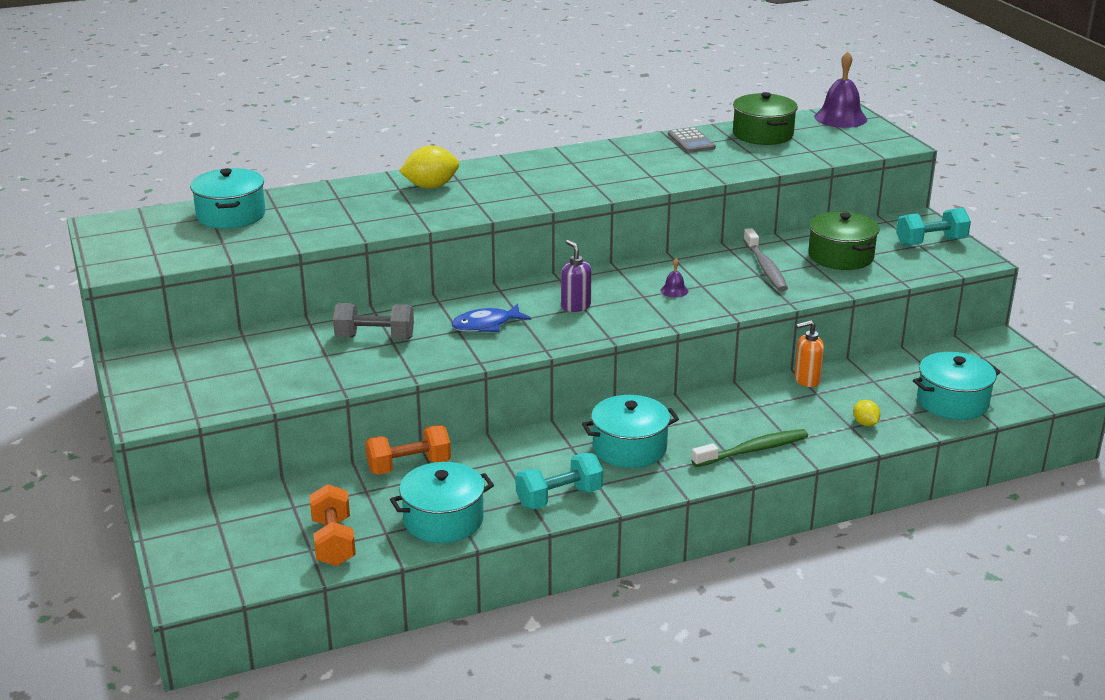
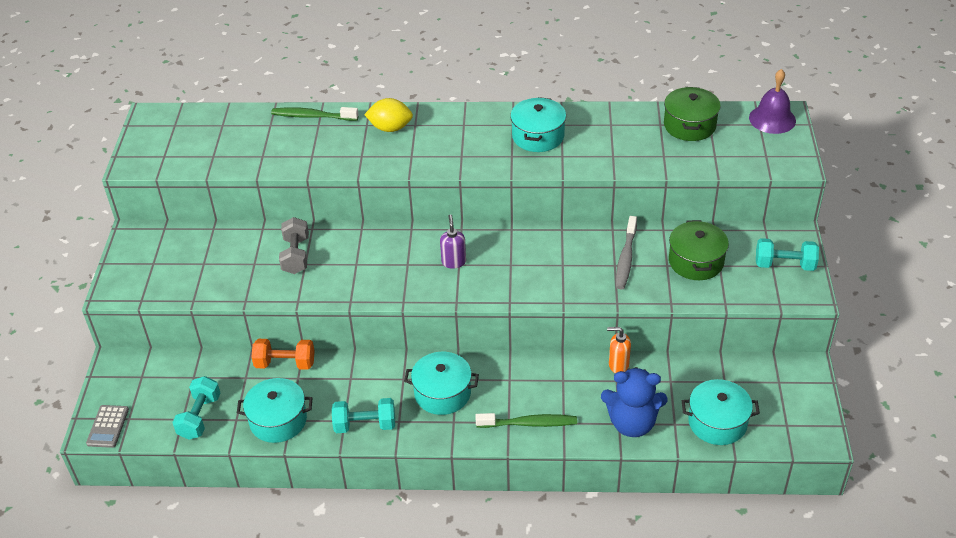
camera: 25 degrees right, 15 degrees up
(231, 215) = (236, 126): turquoise pot -> turquoise pot (538, 136)
(324, 192) = (312, 116): none -> green toothbrush
(333, 542) = (200, 417): orange dumbbell -> turquoise dumbbell
(375, 338) = (296, 255): grey dumbbell -> grey dumbbell turned 60 degrees clockwise
(486, 325) = (378, 264): blue fish -> none
(674, 290) = (537, 265): purple bell -> none
(691, 141) = (624, 120): grey calculator -> grey calculator (108, 426)
(865, 423) = (632, 423): yellow lemon -> blue teddy bear

